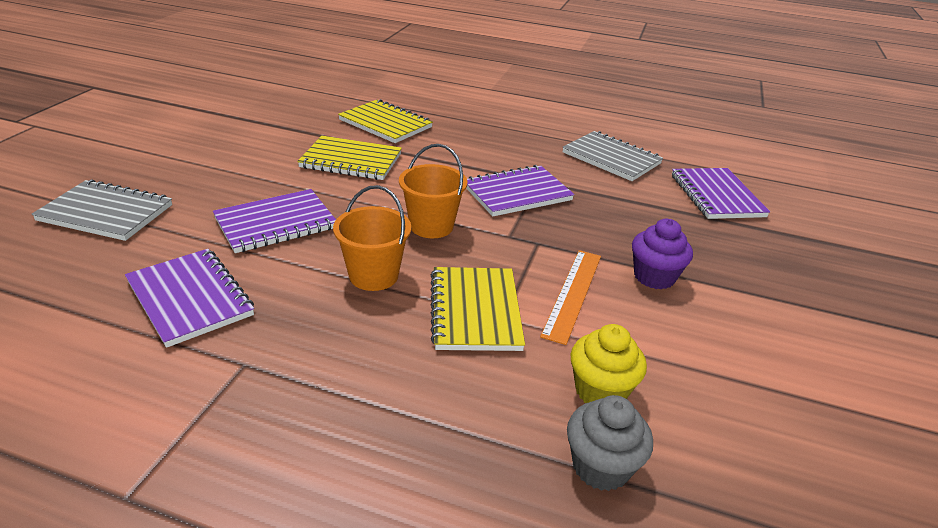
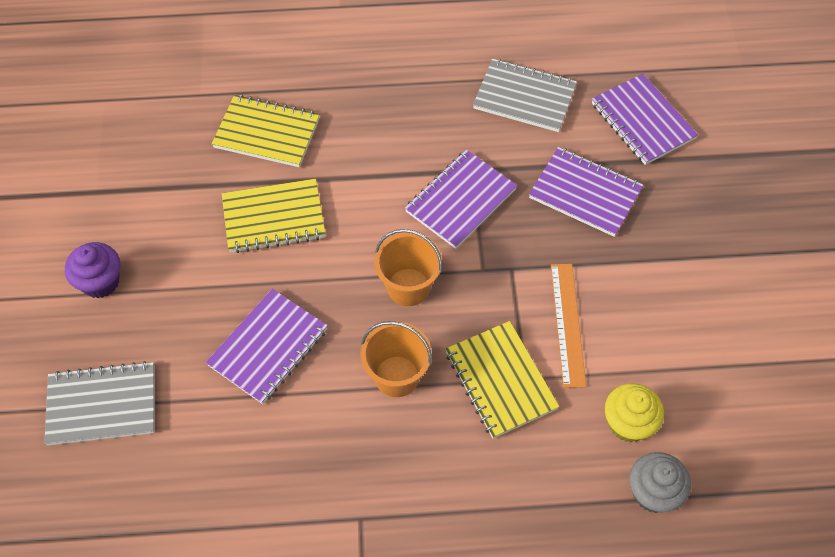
camera: 20 degrees left, 25 degrees up
(190, 299) = (266, 473): purple notebook -> purple notebook (585, 193)
(654, 277) = (624, 271): purple cupcake -> purple cupcake (100, 282)

